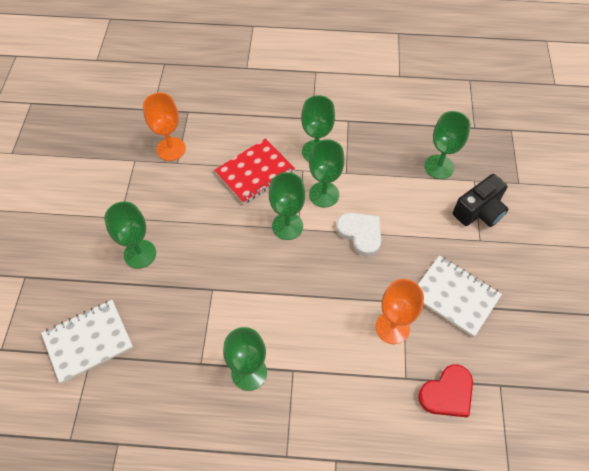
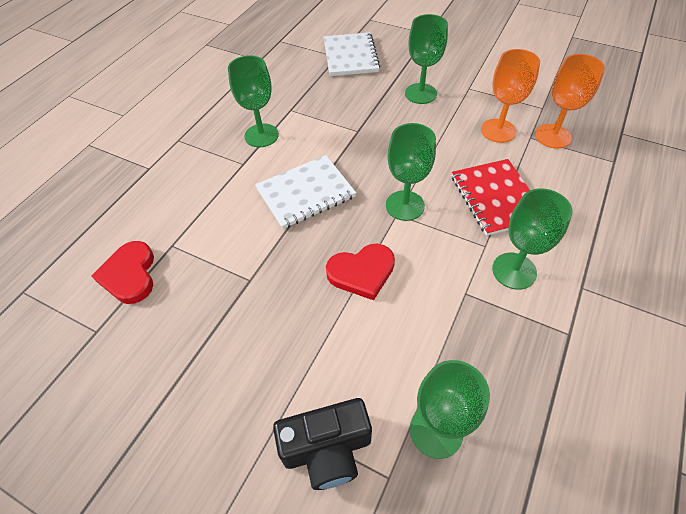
camera: 115 degrees right, 5 degrees down
(324, 194) = (437, 255): green goblet -> none
(360, 233) = (362, 272): white heart -> red heart
(392, 327) = (229, 256): orange goblet -> orange goblet (498, 131)
(455, 296) = (222, 338): white notebook -> white notebook (305, 193)
(479, 211) = (327, 449): black camera -> black camera turned 90 degrees counterclockwise

